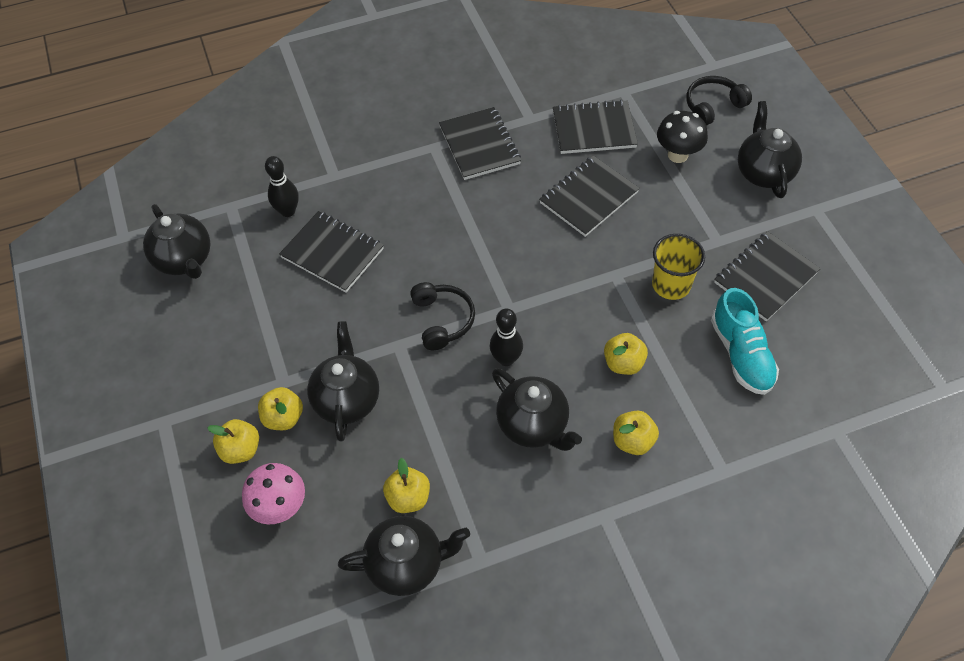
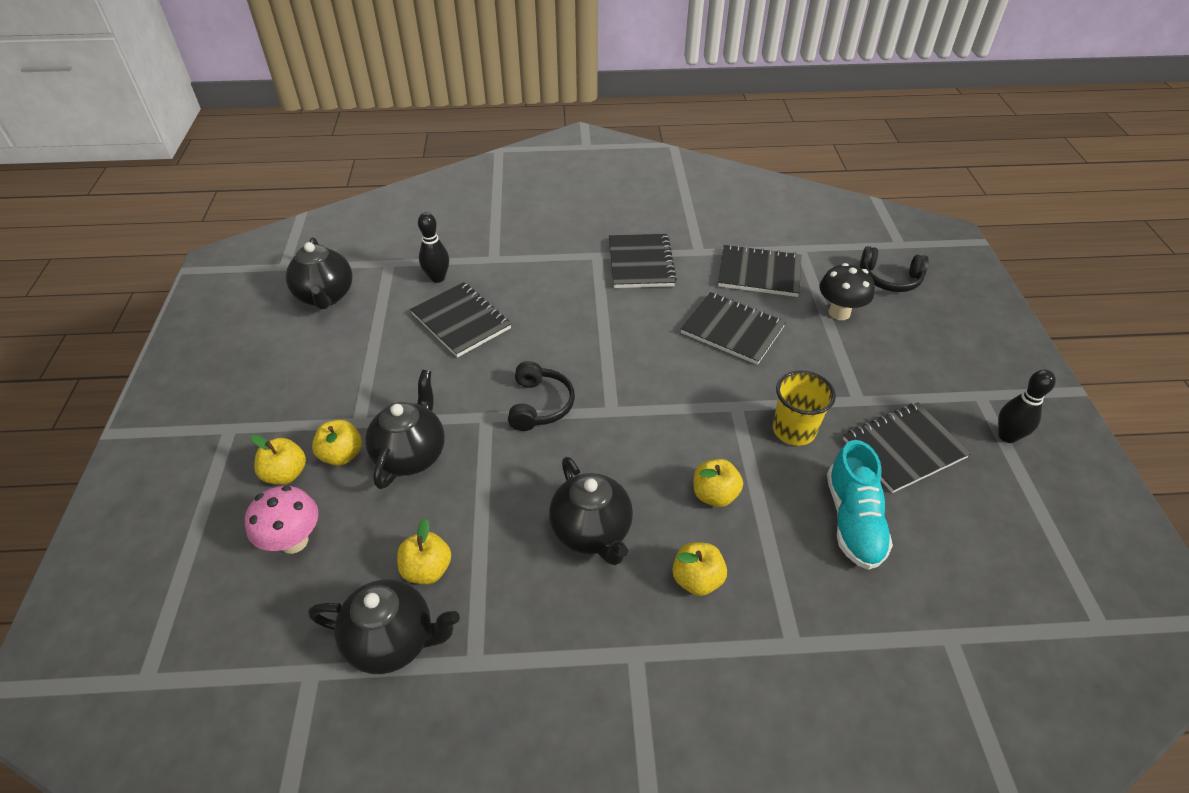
camera: 15 degrees right, 10 degrees down
(506, 359) = (589, 458): black bowling pin -> black bowling pin (1007, 436)
(588, 197) = (732, 330): black notebook -> black notebook turned 60 degrees clockwise
(713, 106) = (890, 278): black headphones -> black headphones turned 150 degrees counterclockwise
(763, 173) = (928, 348): black teapot -> none

